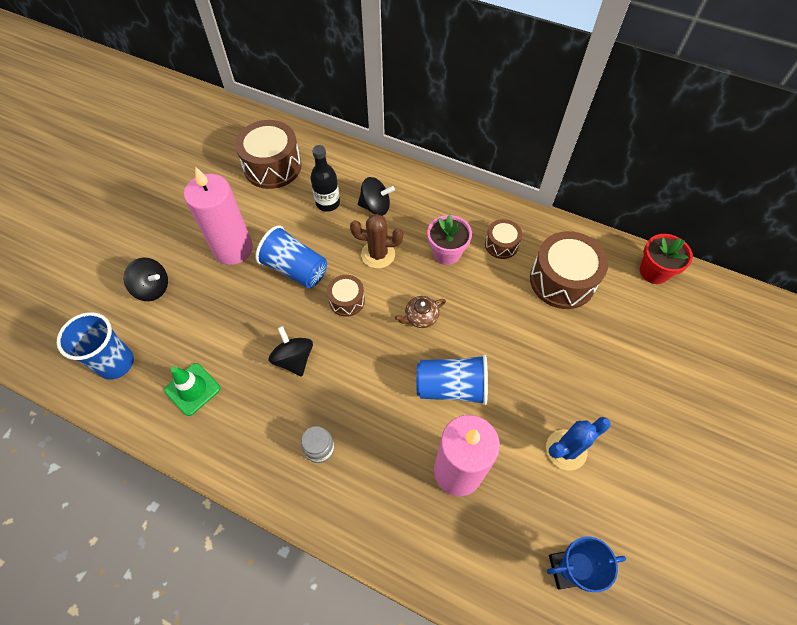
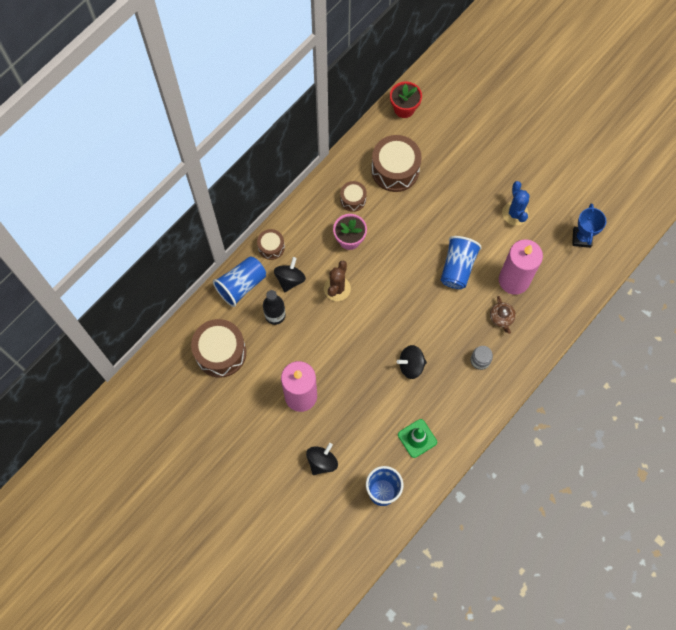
camera: 75 degrees left, 10 degrees up
(295, 269) = (333, 351): blue cup -> blue cup (241, 285)
(347, 300) = (372, 320): brown drum -> brown drum (271, 247)
(420, 317) = (399, 272): brown teapot -> brown teapot (501, 317)

